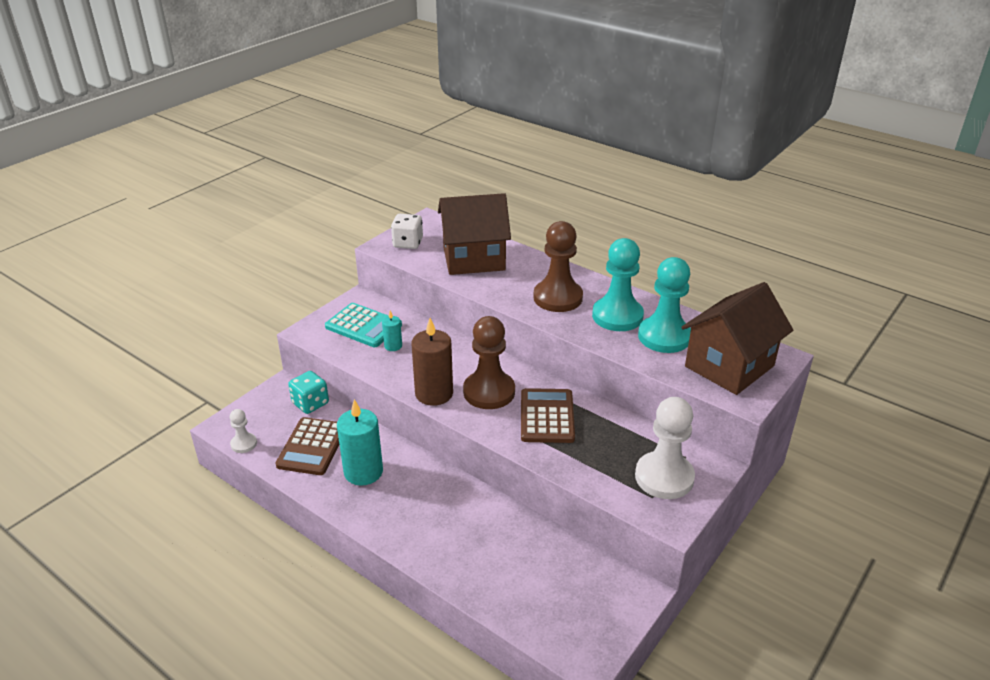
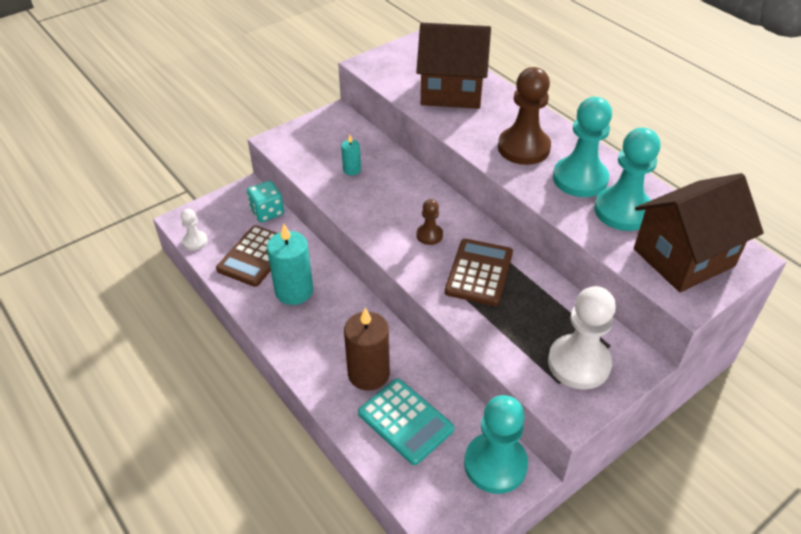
camera: 15 degrees right, 10 degrees up
(363, 326) = (330, 144): turquoise calculator -> turquoise calculator (405, 421)
(408, 243) = (391, 64): white dice -> none
(434, 393) = (374, 227): brown candle -> brown candle (368, 374)
(489, 392) = (429, 235): brown pawn -> brown pawn, size x0.50
(611, 588) = (495, 464): none -> turquoise pawn

